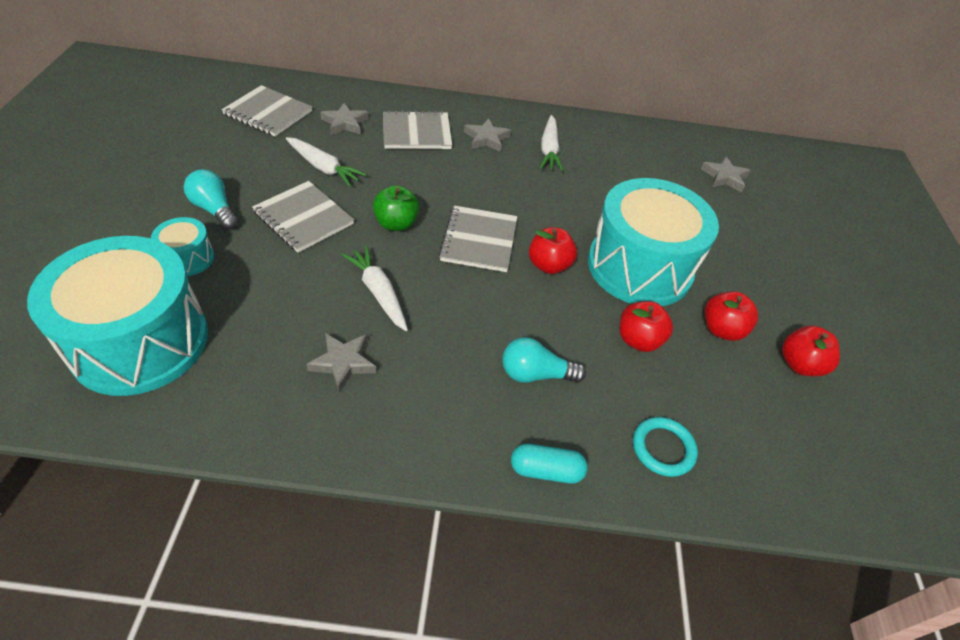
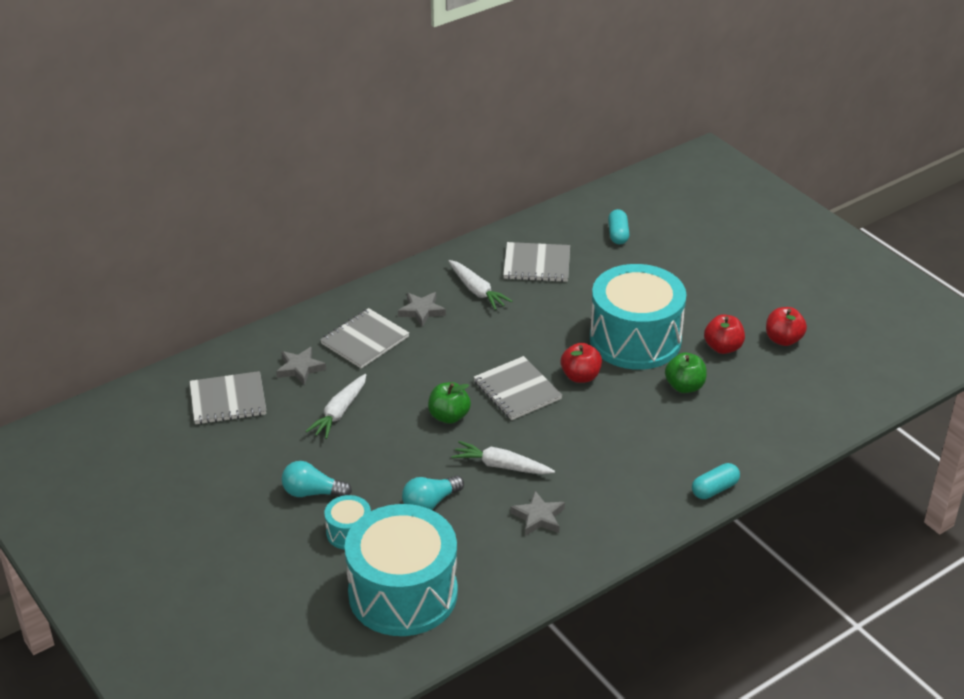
camera: 35 degrees left, 10 degrees down
(303, 218) = (382, 456): grey notebook -> grey notebook (536, 264)
(324, 168) = (339, 412): white carrot -> white carrot turned 120 degrees clockwise
(535, 374) = (651, 446): turquoise light bulb -> turquoise light bulb (430, 503)
(638, 340) = (684, 386): red apple -> green apple
(663, 448) = (759, 436): turquoise ring -> none
(724, 177) = (618, 234): grey star -> turquoise capsule

